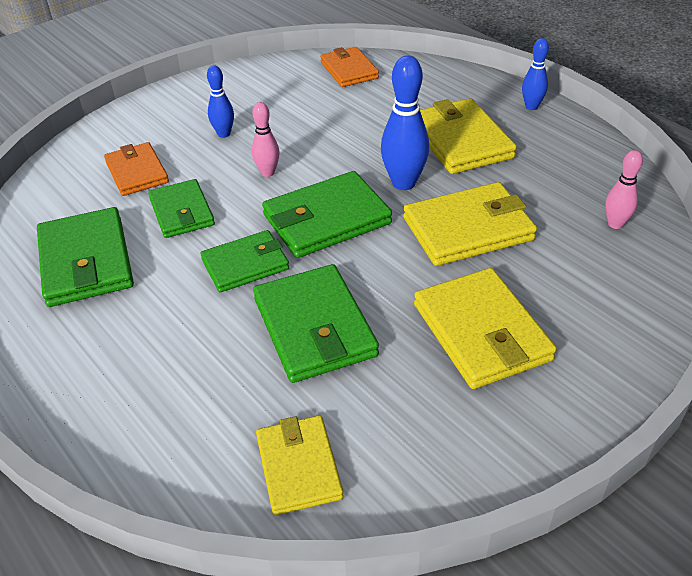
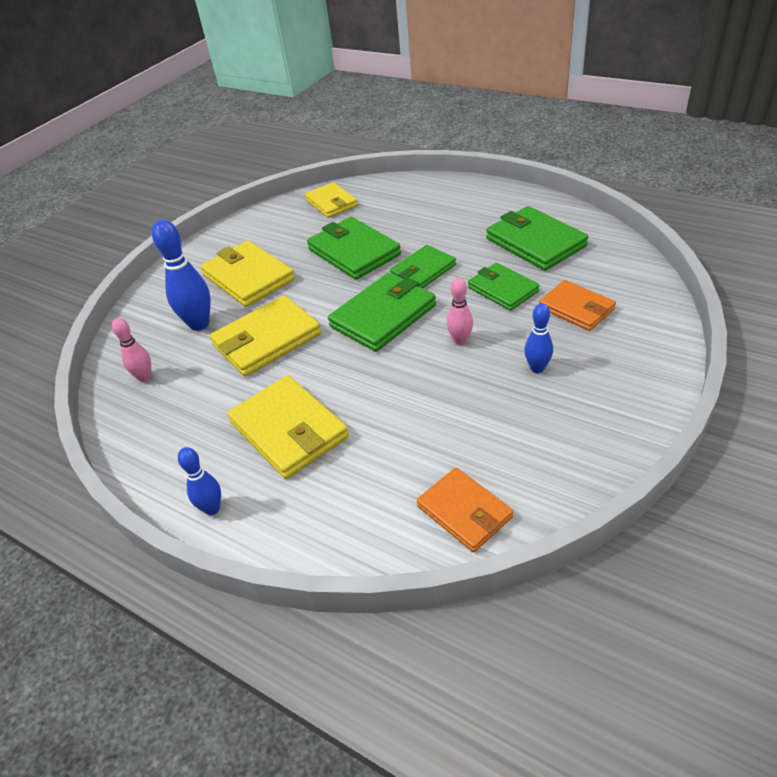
camera: 165 degrees right, 0 degrees up
(403, 183) = (332, 365): blue bowling pin -> blue bowling pin (199, 324)

